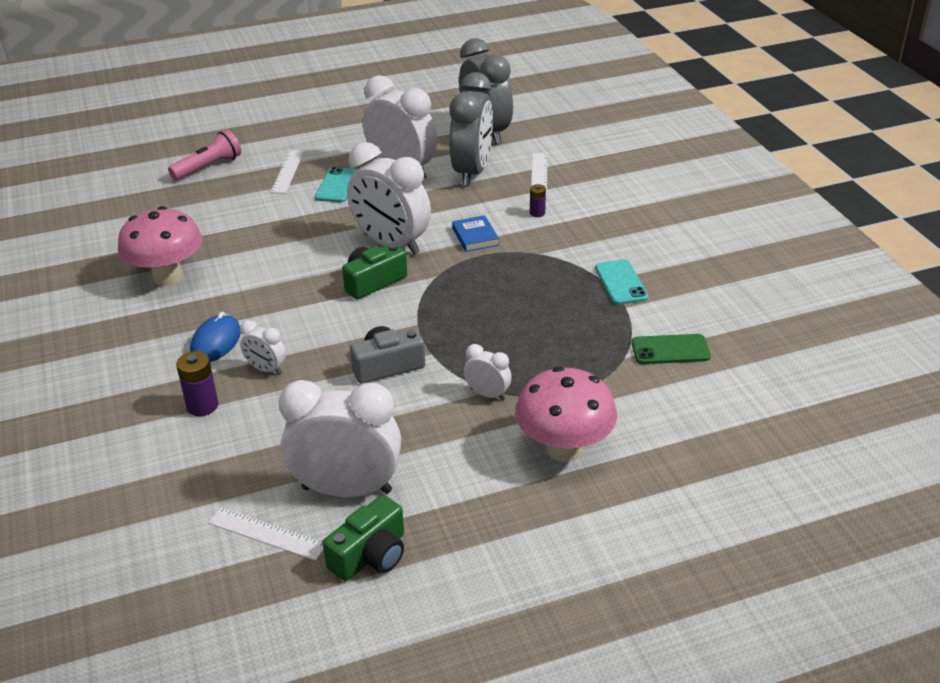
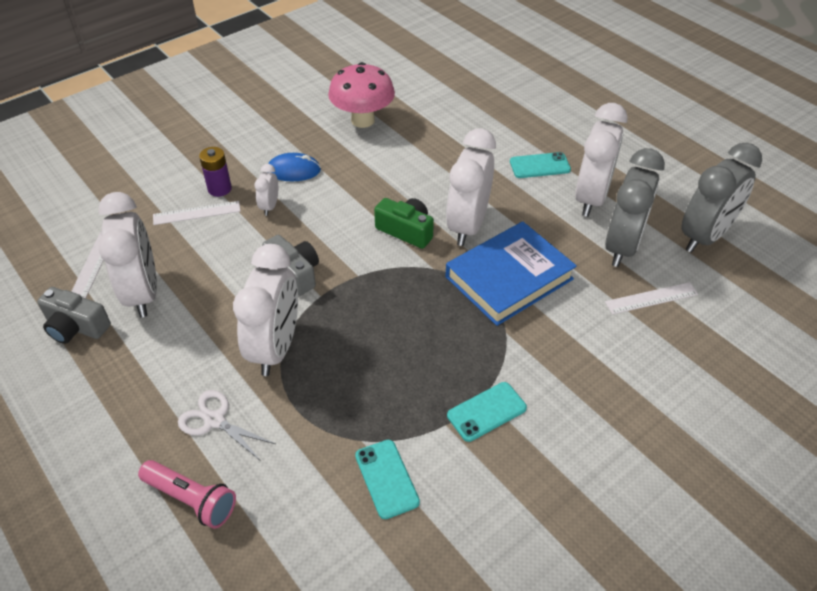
camera: 70 degrees right, 10 degrees up
(208, 167) = (521, 88): pink flashlight -> pink flashlight (191, 499)
(287, 171) = (543, 131): white ruler -> white ruler (196, 213)
(370, 555) = (76, 327): green camera -> grey camera
(472, 172) = (622, 246): grey clock -> grey clock turned 60 degrees counterclockwise
(475, 237) = (509, 278): blue book -> blue book, size x2.26
(487, 394) = (276, 348): white clock -> white clock, size x2.17
(537, 213) = (577, 314): purple battery -> none
(564, 449) = (215, 420): pink mushroom -> white scissors
(670, 350) = (386, 479): green phone -> turquoise phone

